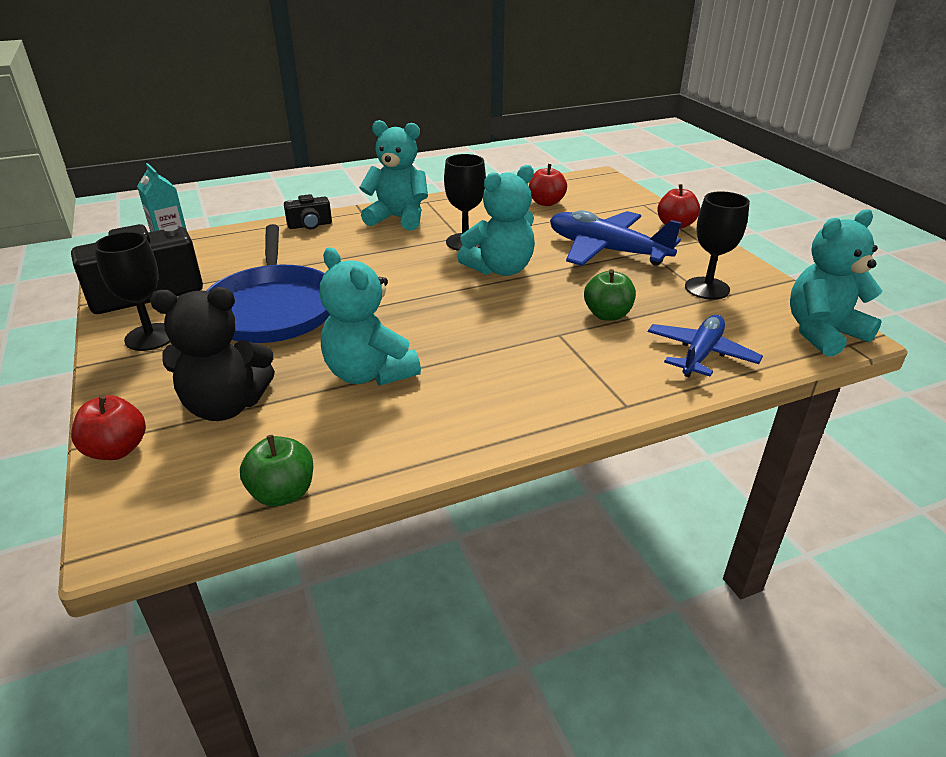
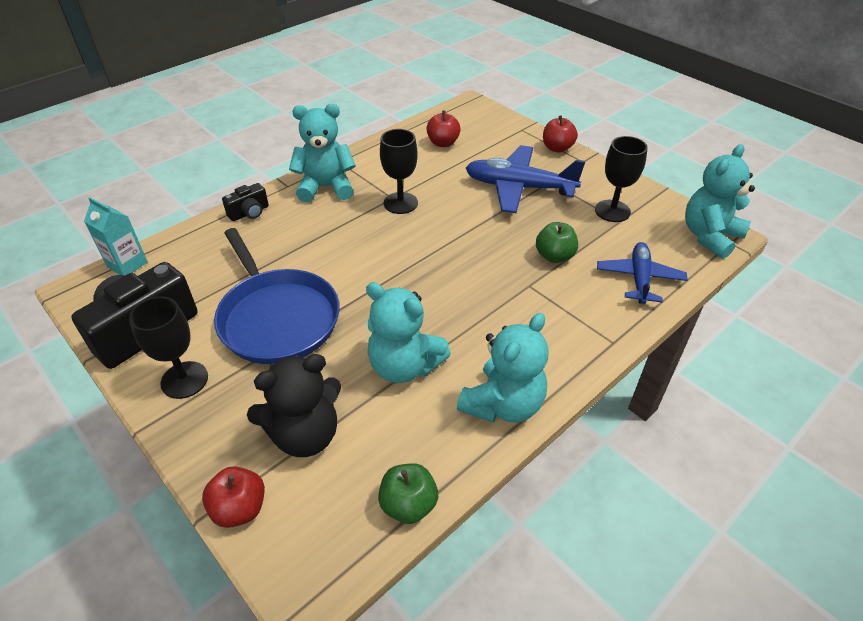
camera: 20 degrees left, 10 degrees up
(500, 269) = (446, 227): turquoise teddy bear -> turquoise teddy bear (503, 404)

